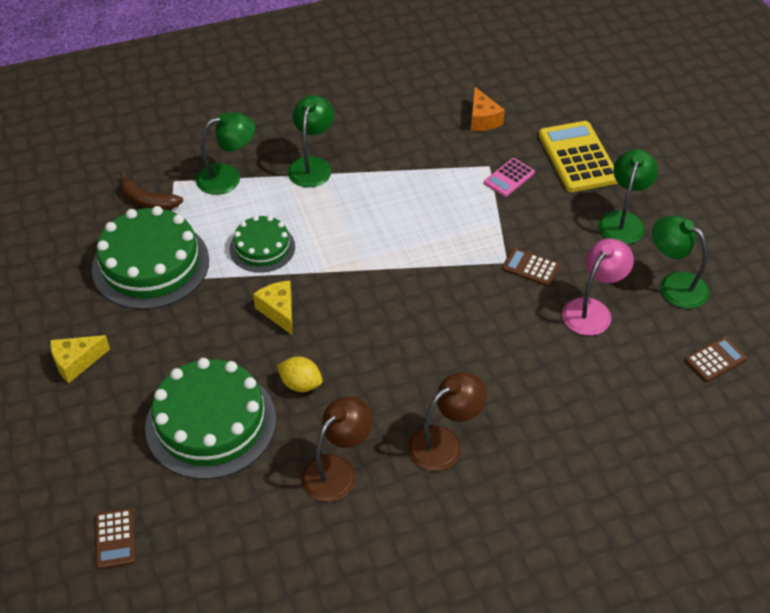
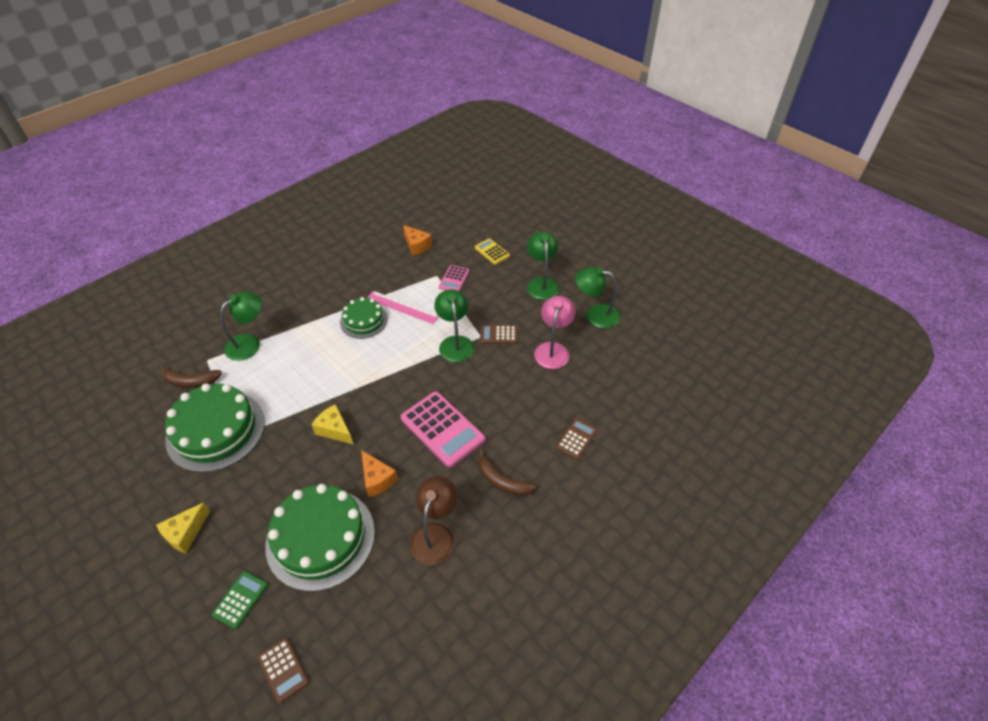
camera: 25 degrees left, 0 degrees up
(102, 452) = (240, 599): none -> green calculator
(262, 248) = (300, 387): green cake -> green cake (364, 321)
(301, 384) = (377, 479): yellow lemon -> orange cheese
(312, 165) = (310, 314): green lamp -> green lamp (455, 343)
(403, 356) = (442, 429): none -> pink calculator
(426, 193) = (402, 307): none -> pink ruler
(444, 442) = (502, 481): brown lamp -> brown banana
(577, 157) = (492, 252): yellow calculator -> yellow calculator, size x0.53
(715, 360) = (645, 354): brown calculator -> brown calculator (576, 439)

